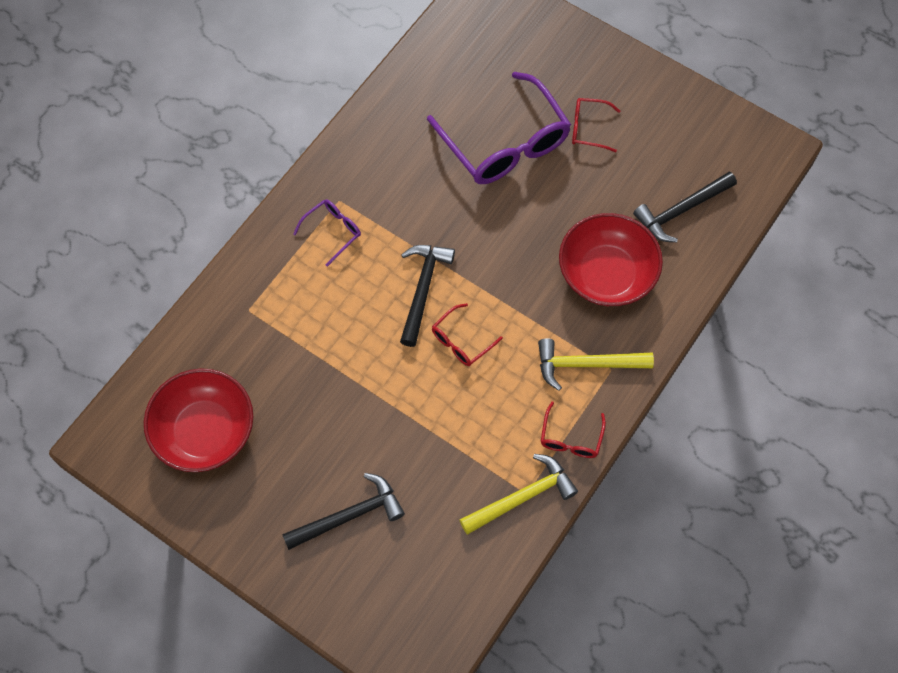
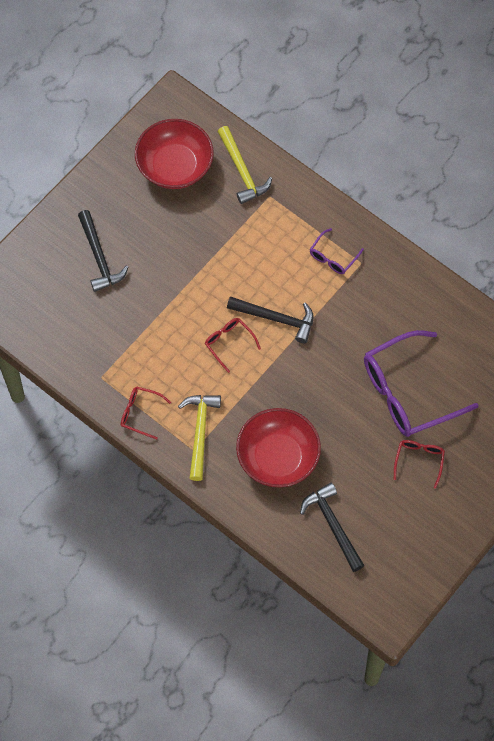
camera: 95 degrees right, 0 degrees up
(332, 231) = (333, 257): purple glasses -> purple glasses turned 75 degrees clockwise
(522, 497) = (98, 374): yellow hammer -> yellow hammer (242, 171)

